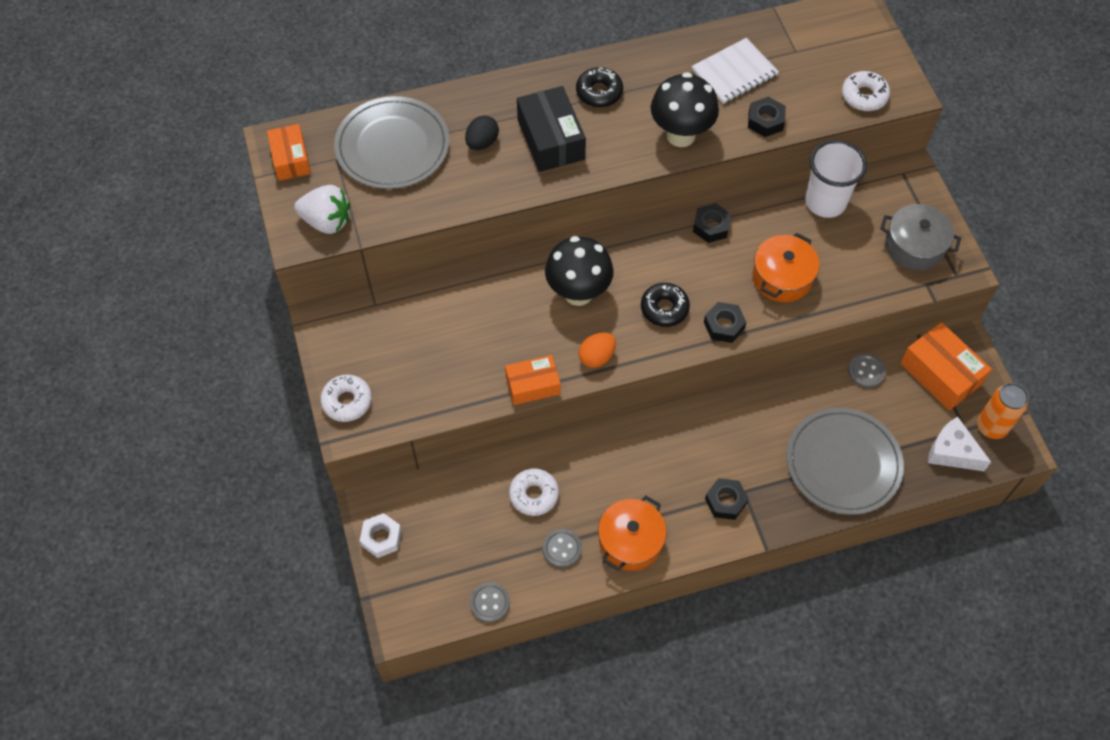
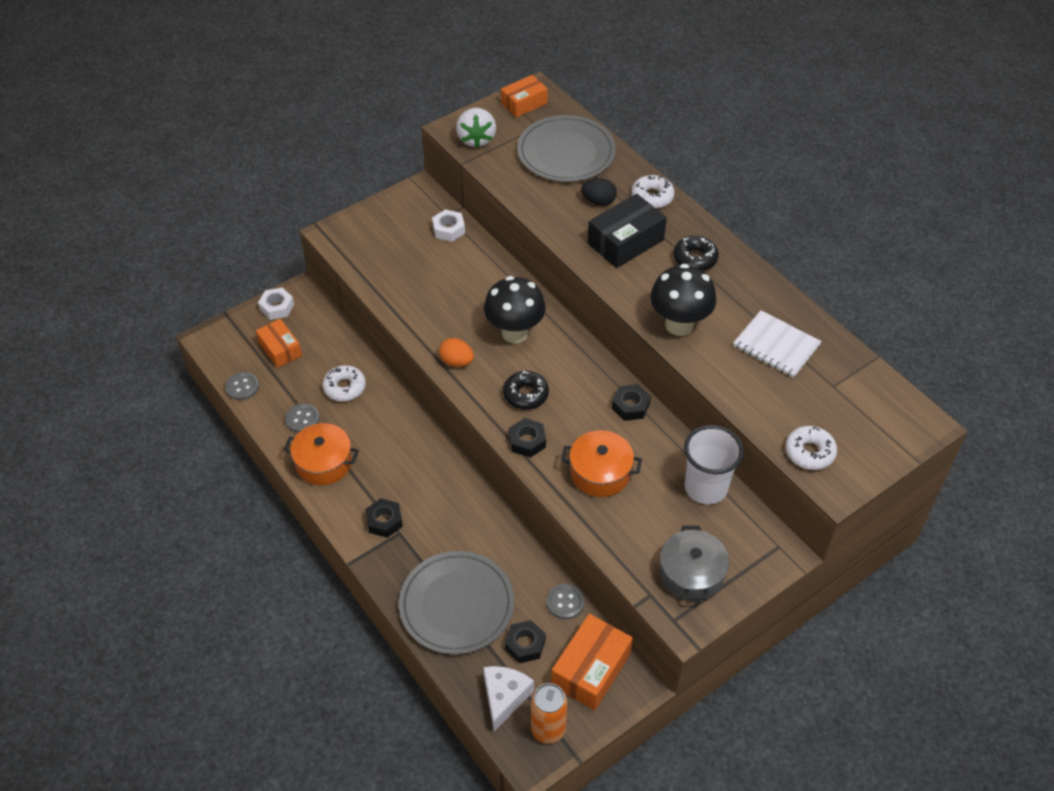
camera: 70 degrees right, 10 degrees down
(347, 401) = (355, 226): white donut -> white donut (652, 197)
(399, 309) = (449, 229): none -> white nut
(533, 385) = (412, 328): orange box -> orange box (280, 349)
(765, 121) = (732, 382): black nut -> black nut (525, 644)

